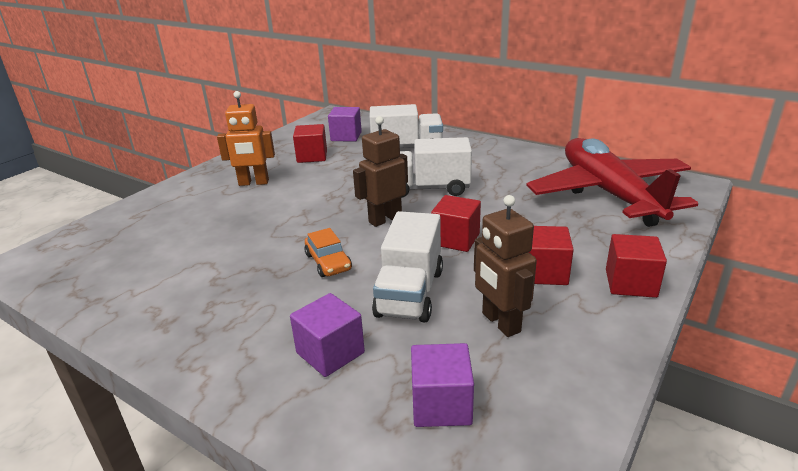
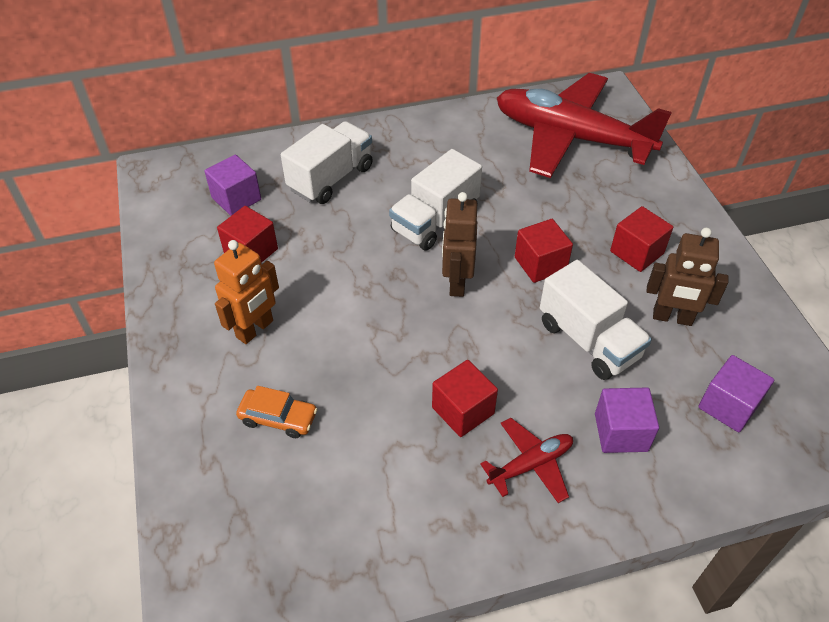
camera: 50 degrees left, 20 degrees up
(247, 323) = (530, 465): none -> red plane
(328, 262) = (489, 361): orange car -> orange car (278, 418)
(630, 283) = (691, 224): red cube -> red cube (463, 410)

